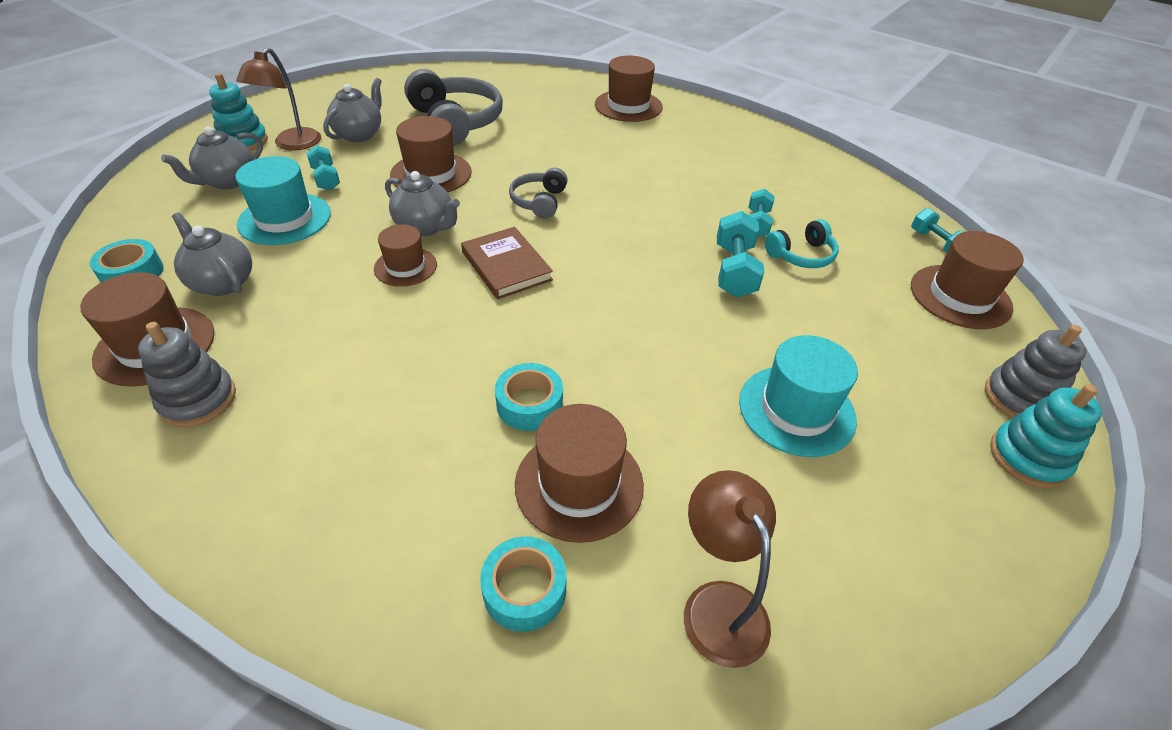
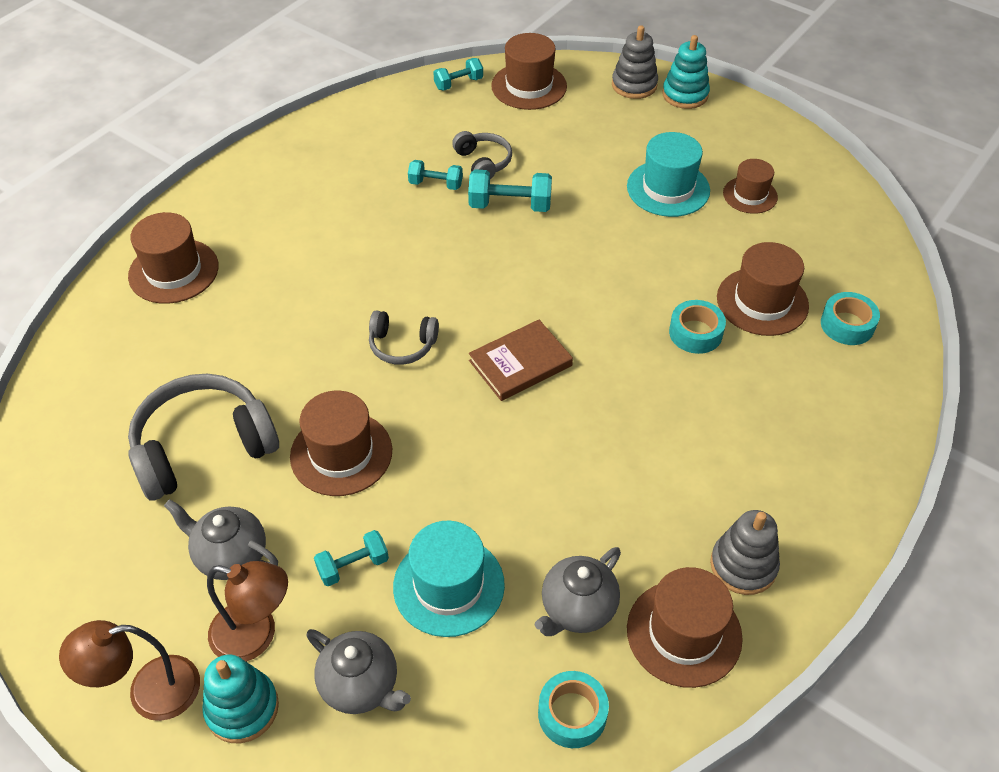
camera: 90 degrees left, 5 degrees up
(405, 267) = (530, 445): brown hat -> brown hat (750, 195)
(425, 227) = (457, 440): grey teapot -> none
(718, 604) = (827, 239): brown lamp -> brown lamp (149, 692)
(801, 255) = (483, 162): turquoise headphones -> grey headphones

